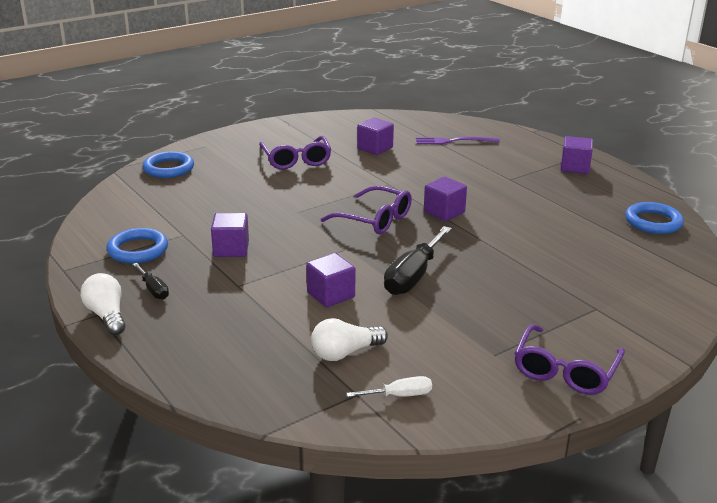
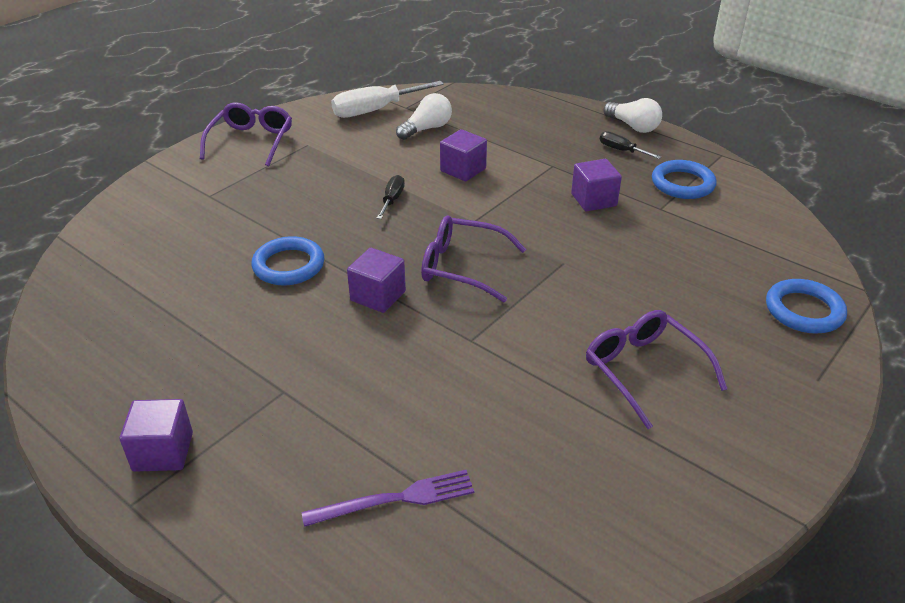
camera: 165 degrees right, 10 degrees up
(375, 148) = (536, 436): purple cube -> none
(400, 395) = (375, 110): white screwdriver -> white screwdriver, size x1.91
(413, 276) = (392, 200): black screwdriver -> black screwdriver, size x0.52
(653, 222) = (87, 330): blue ring -> blue ring (288, 265)

